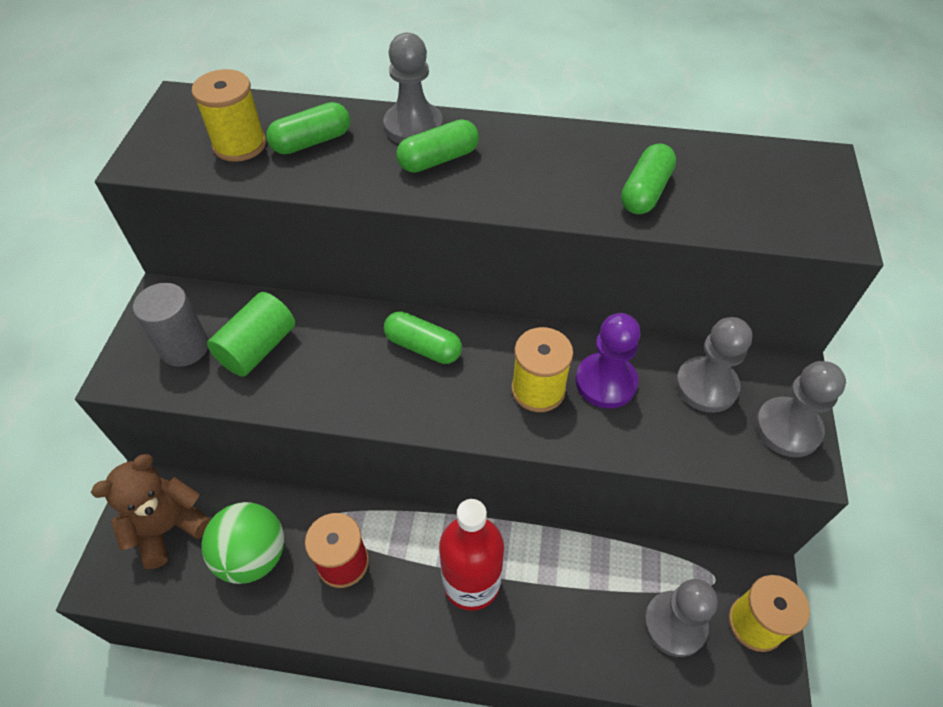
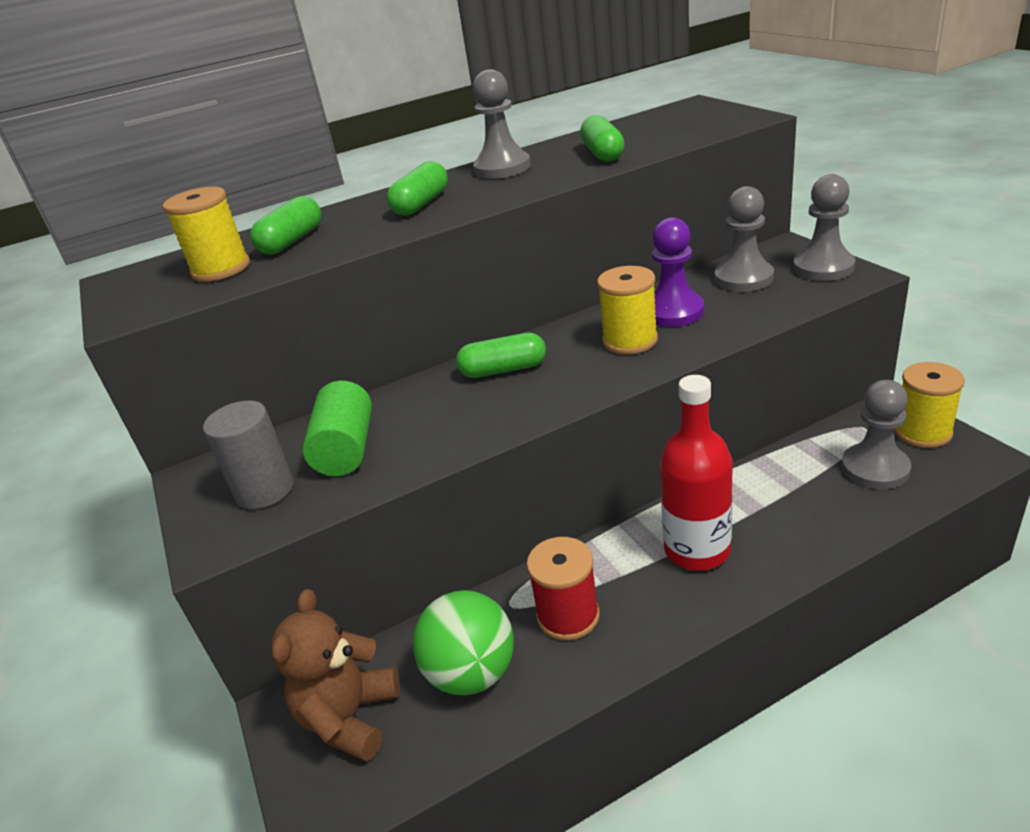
camera: 30 degrees left, 20 degrees down
(413, 126) = (374, 202): grey pawn -> grey pawn (502, 168)

